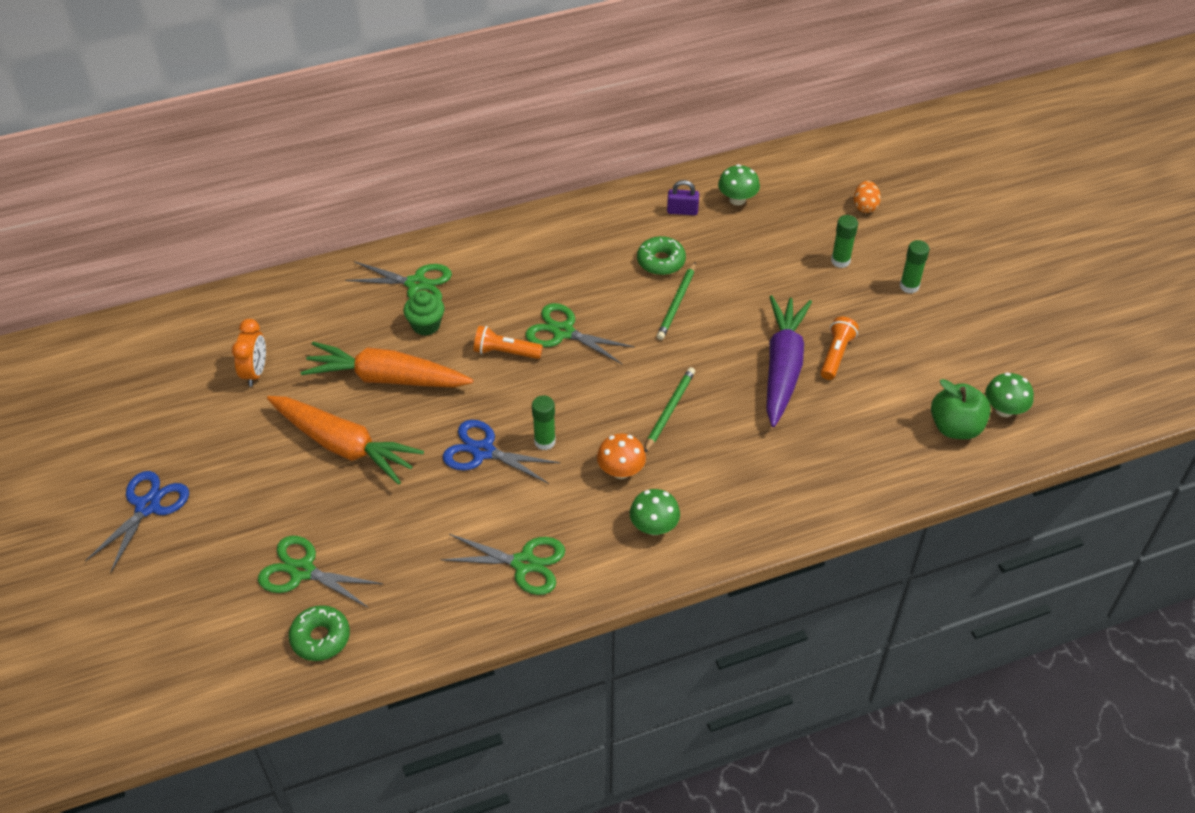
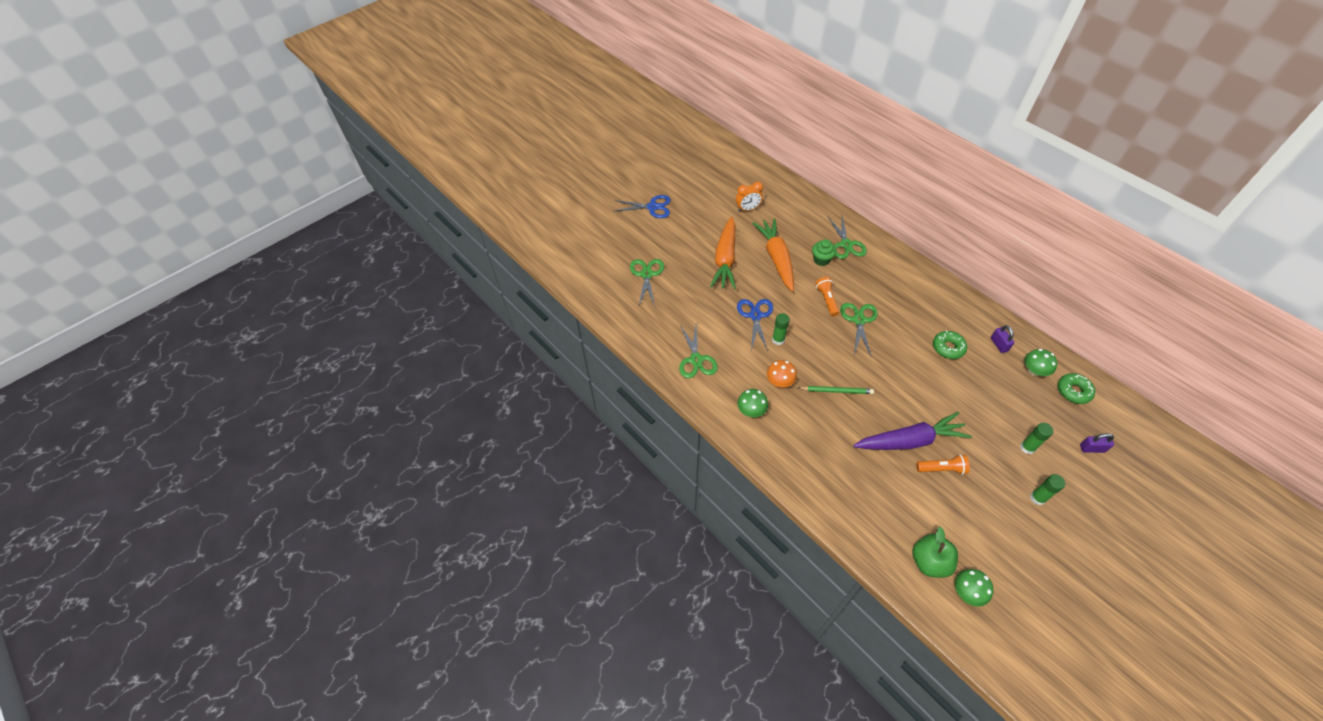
camera: 70 degrees right, 5 degrees up
(320, 638) = (615, 296): green donut -> green donut (1073, 391)
(677, 303) = (920, 367): green pencil -> none
(865, 206) = (1092, 448): orange egg -> purple padlock

